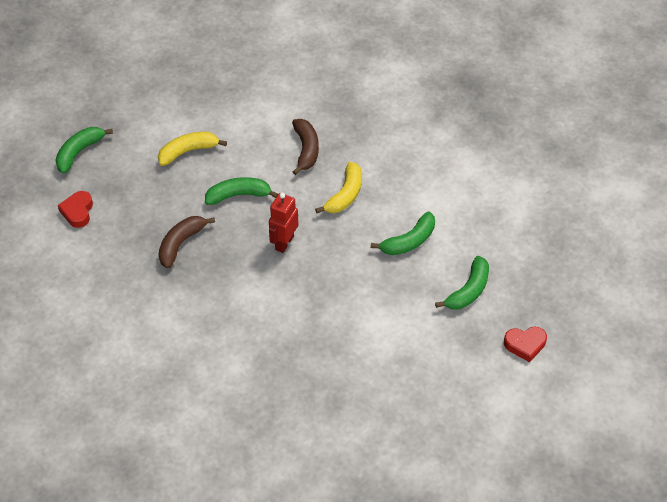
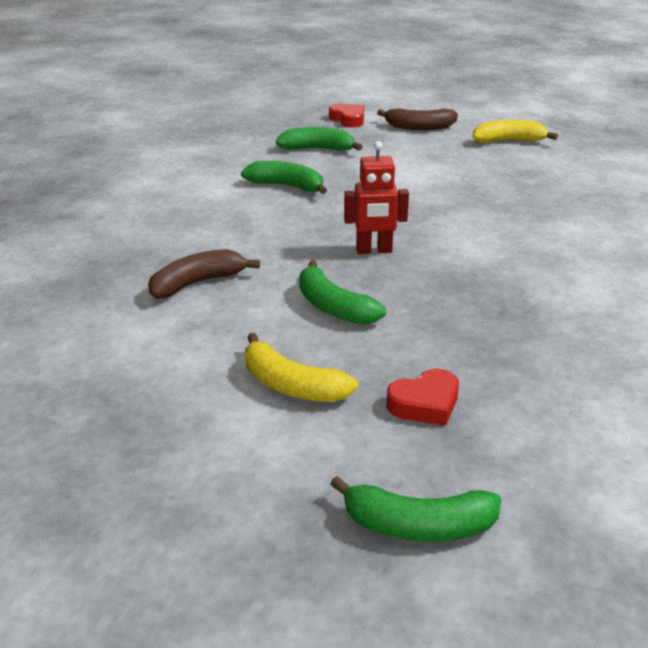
camera: 120 degrees left, 20 degrees down
(78, 211) = (543, 452): red heart -> red heart (425, 404)
(181, 244) = (469, 322): brown banana -> brown banana (419, 127)
(345, 195) = (254, 235): yellow banana -> yellow banana (508, 141)

